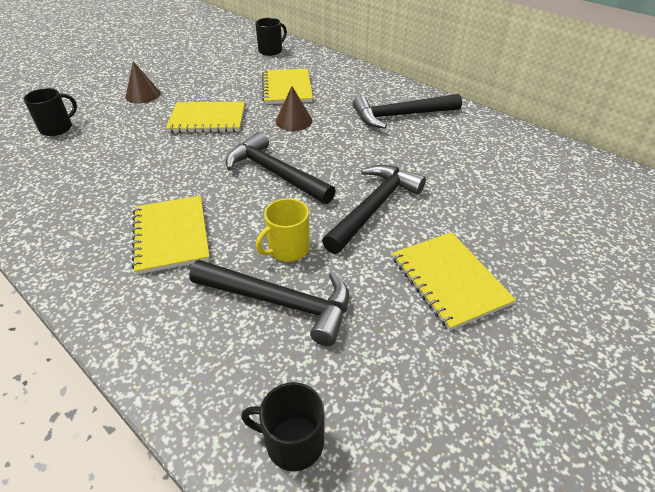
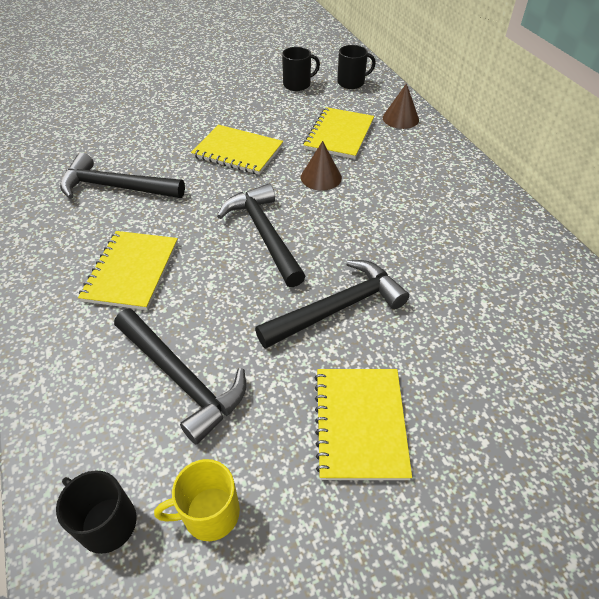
camera: 25 degrees right, 5 degrees up
(57, 128) = (103, 125): black mug -> black mug (297, 84)
(143, 95) = (195, 107): brown cone -> brown cone (400, 118)
(288, 249) = (223, 324): yellow mug -> yellow mug (209, 513)
(400, 116) = (442, 203): black hammer -> black hammer (116, 187)

